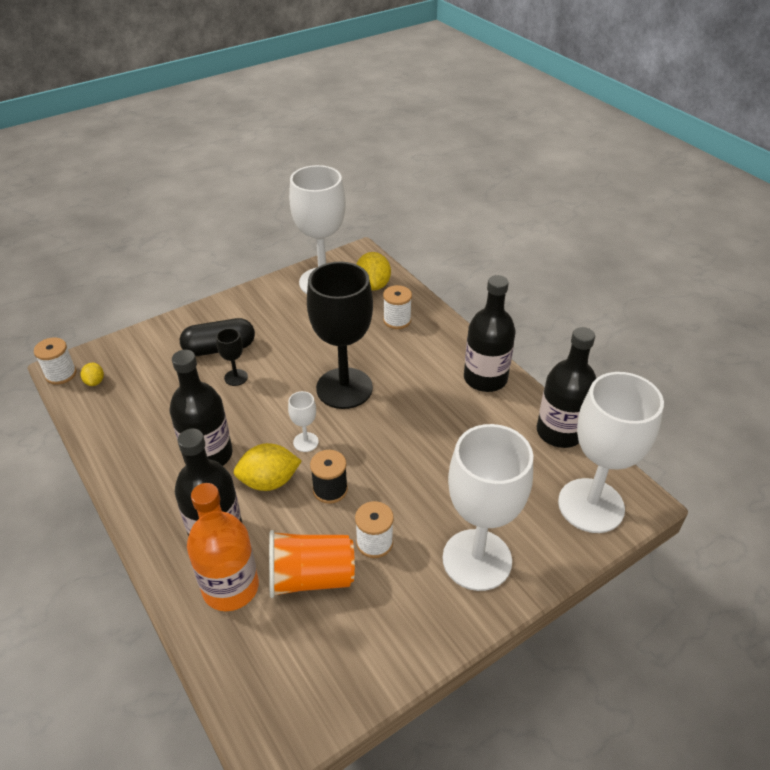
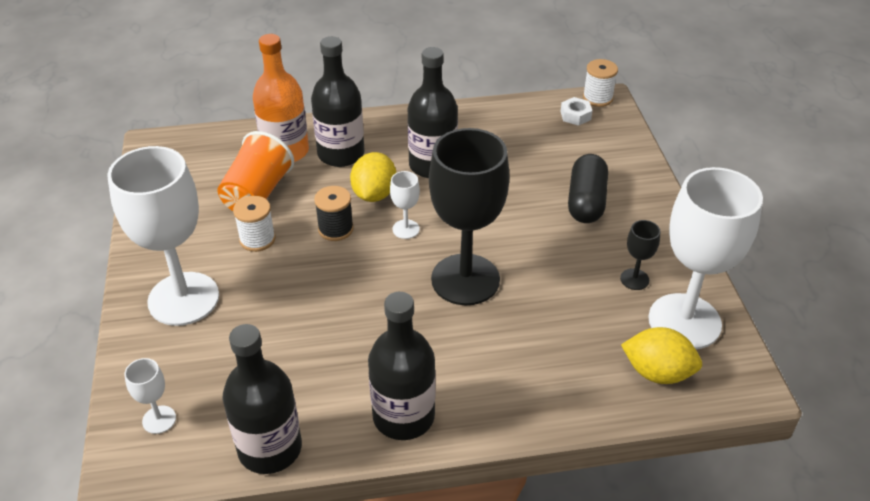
camera: 115 degrees right, 0 degrees up
(95, 382) = (575, 115): yellow lemon -> white nut
(236, 377) = (530, 203): black goblet -> black goblet (634, 279)
(397, 320) = (565, 370): white spool -> none
(591, 505) = (159, 419): white goblet -> white goblet, size x0.42

